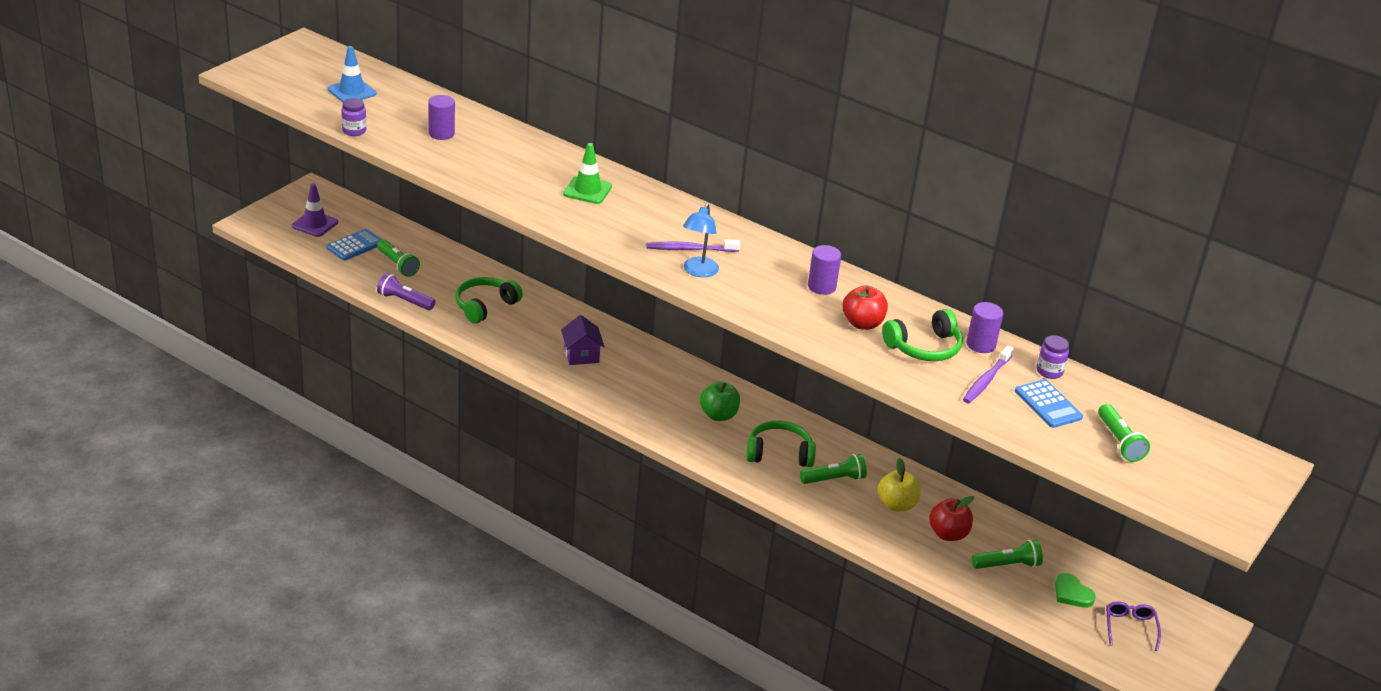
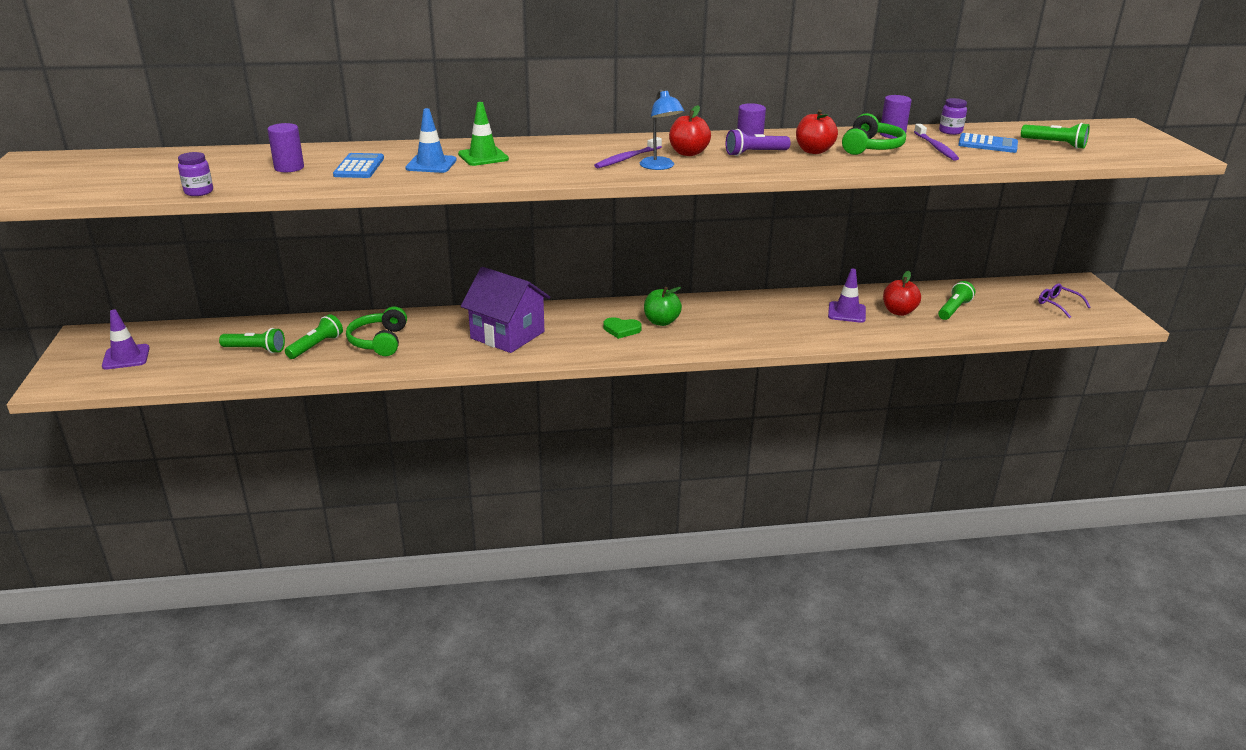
camera: 40 degrees left, 5 degrees down
(352, 91) = (145, 171): blue traffic cone -> blue traffic cone (431, 164)
(355, 245) = (192, 354): blue calculator -> blue calculator (359, 167)
(404, 301) = (302, 370): purple flashlight -> purple flashlight (755, 153)
(581, 355) = (507, 335): purple house -> purple house, size x1.78
(750, 269) = (688, 153): none -> red apple
(779, 453) = (736, 322): green headphones -> none
(834, 479) = (791, 319): green flashlight -> green flashlight (316, 346)
(896, 505) = (846, 312): yellow apple -> purple traffic cone
(1072, 593) = (1005, 305): green heart -> green heart (621, 329)

